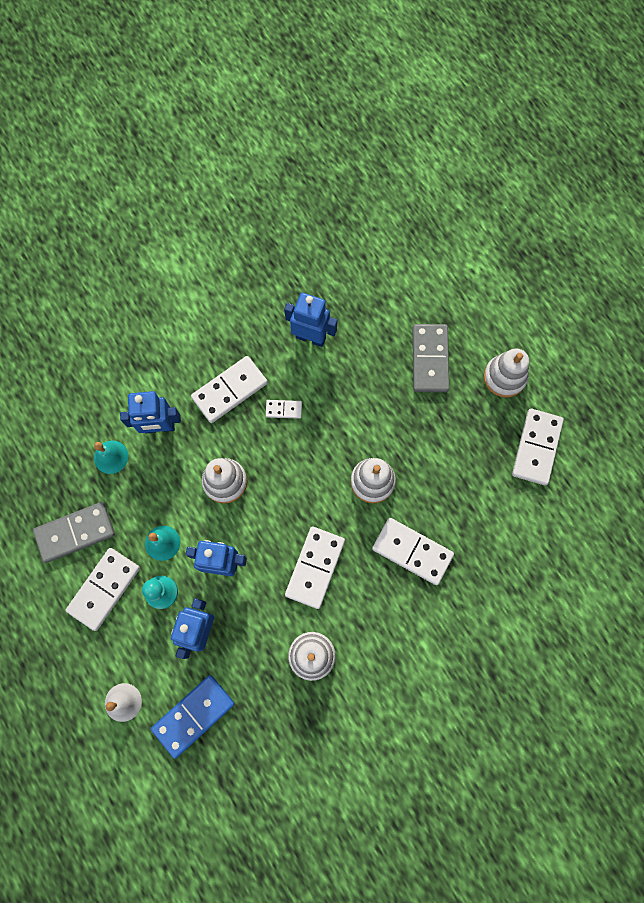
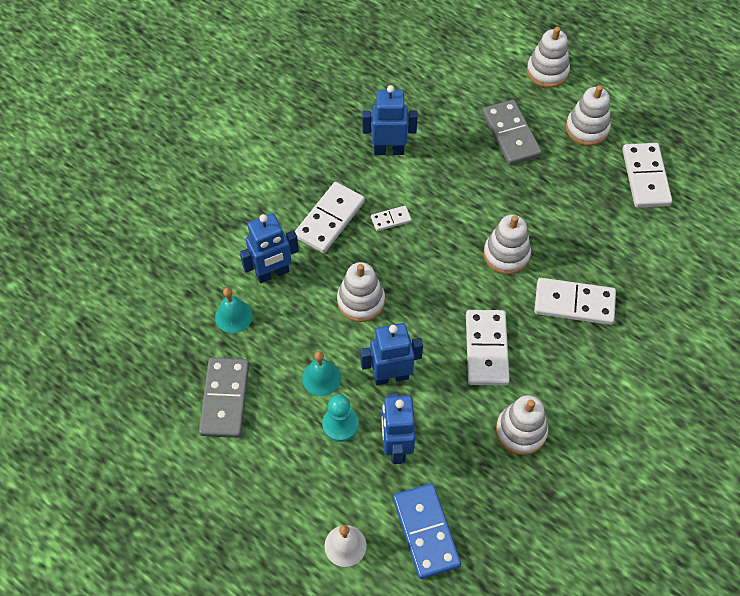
camera: 20 degrees left, 15 degrees down
(75, 533) = (225, 399): grey domino -> grey domino turned 45 degrees counterclockwise
(104, 589) = (278, 442): white domino -> none
(193, 715) = (425, 531): blue domino -> blue domino turned 45 degrees counterclockwise
(494, 303) = (547, 71): none -> white stacking toy

